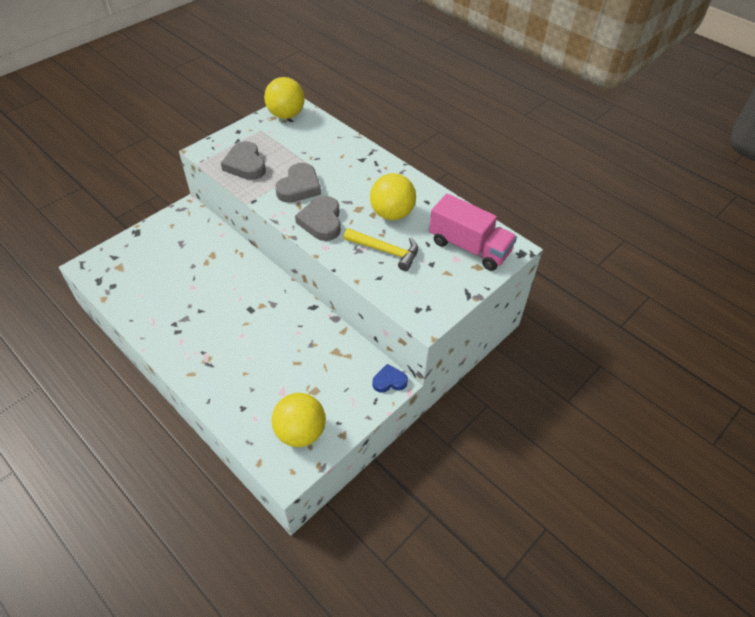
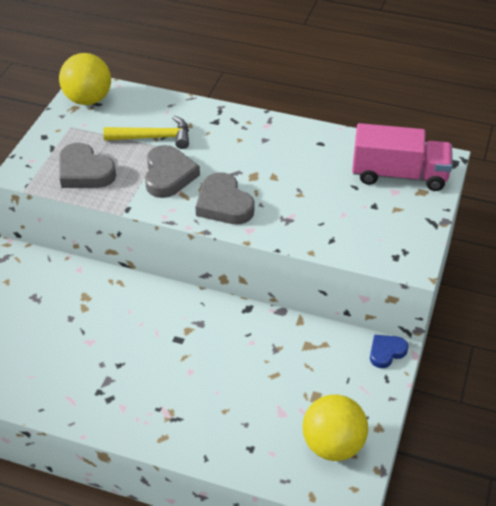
camera: 25 degrees left, 5 degrees down
(386, 251) = (318, 210): yellow hammer -> yellow hammer (154, 137)
(392, 214) = (294, 169): yellow ball -> none

